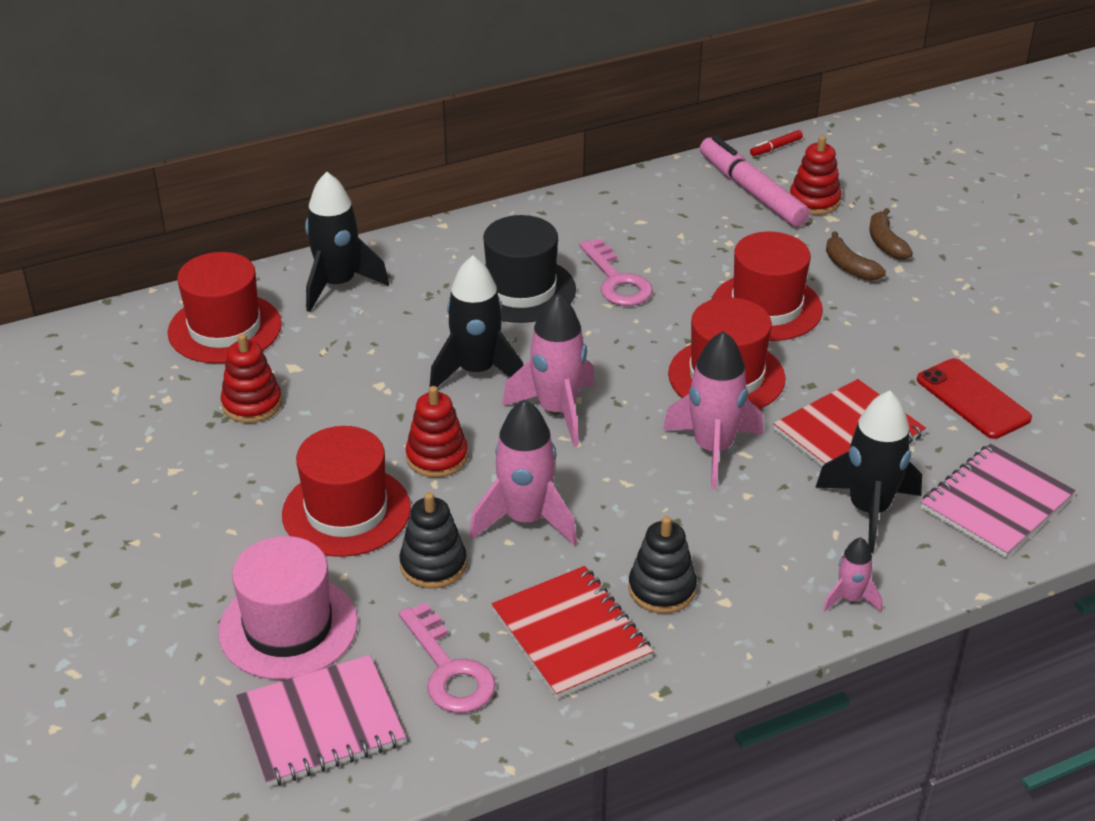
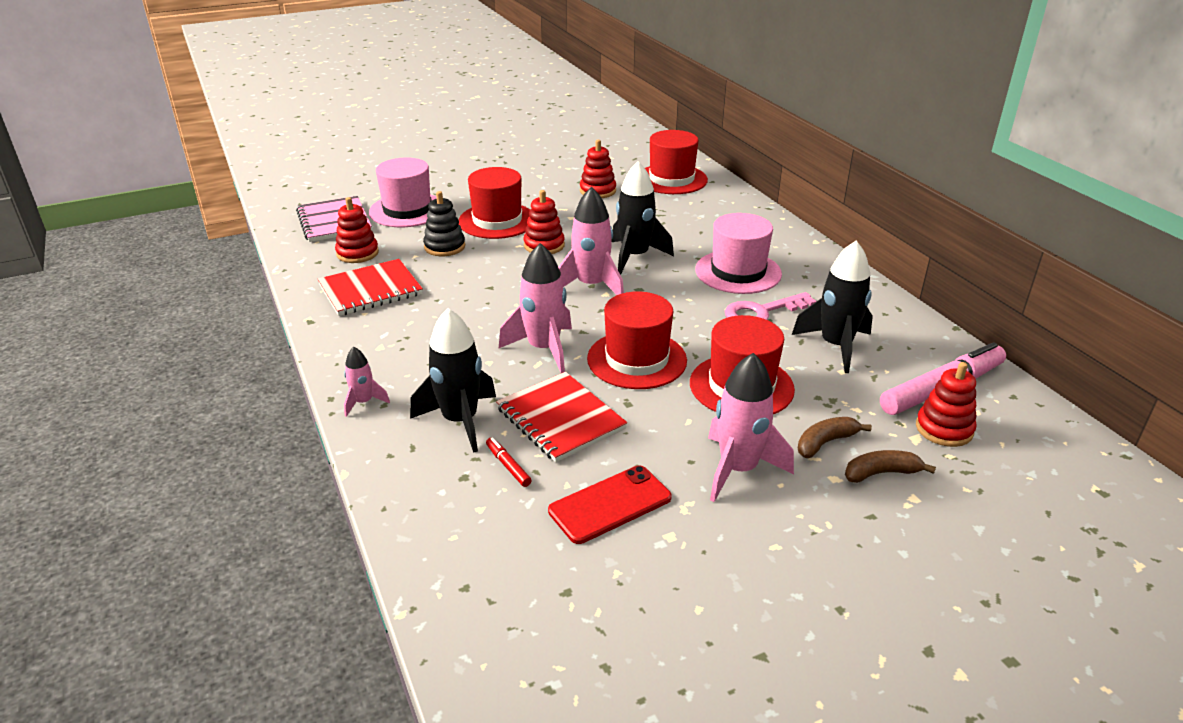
camera: 90 degrees right, 5 degrees down
(338, 284) = (727, 208): black rocket -> black rocket (836, 346)
(449, 670) = (357, 253): pink key -> red stacking toy
(521, 290) = (738, 272): black hat -> pink hat
(525, 519) = (479, 275): pink rocket -> pink rocket (738, 469)
(662, 589) = (399, 322): black stacking toy -> none
(776, 147) = (1042, 410): red marker -> red marker (508, 466)
(996, 503) = (455, 498): pink notebook -> none

